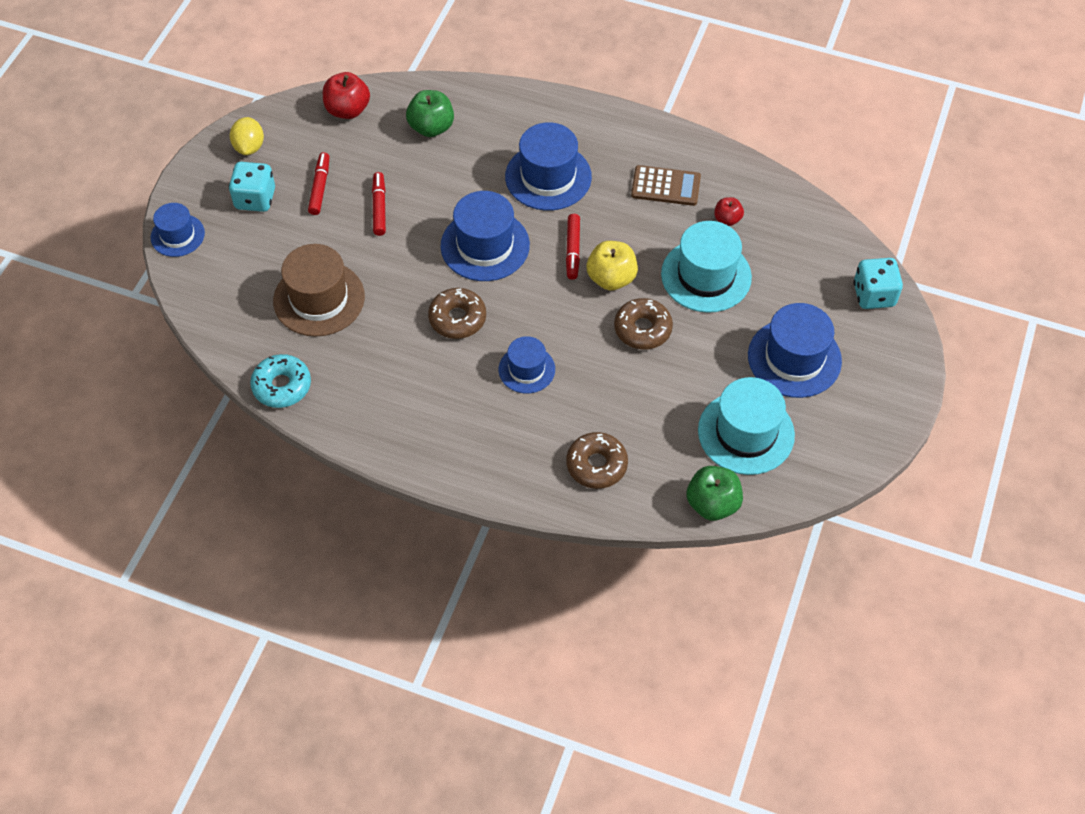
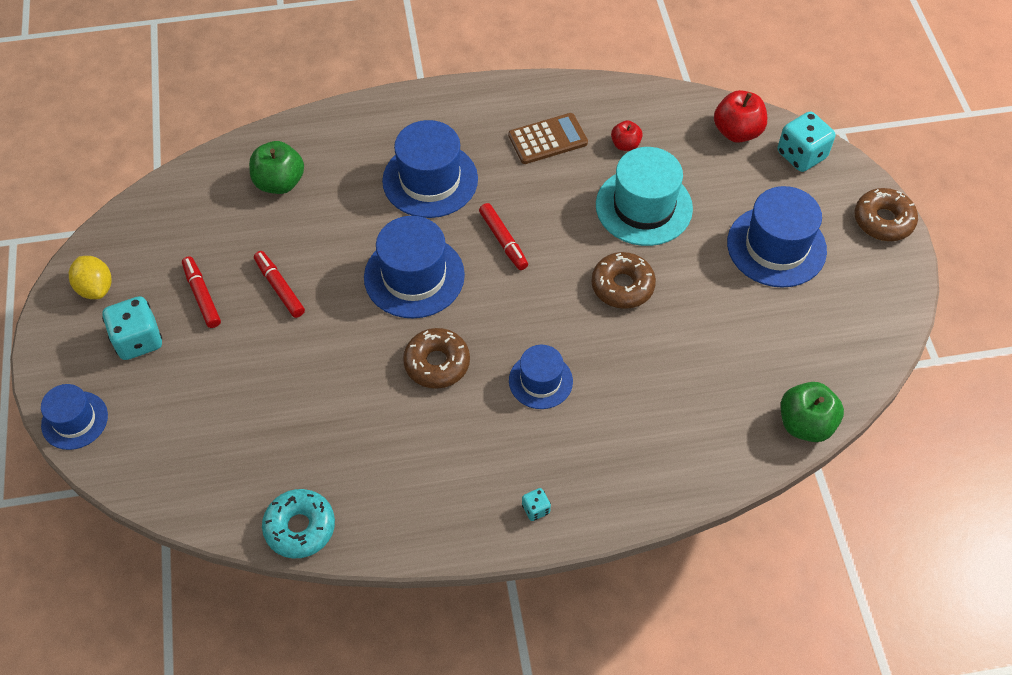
camera: 30 degrees left, 0 degrees up
(319, 299) = (278, 413): brown hat -> none
(347, 110) = (179, 203): red apple -> red apple (737, 132)
(457, 459) = (535, 509): none -> turquoise dice
(596, 465) = (673, 442): brown donut -> brown donut (883, 220)
(611, 278) = (559, 251): yellow apple -> none
(746, 433) = (785, 339): turquoise hat -> none

